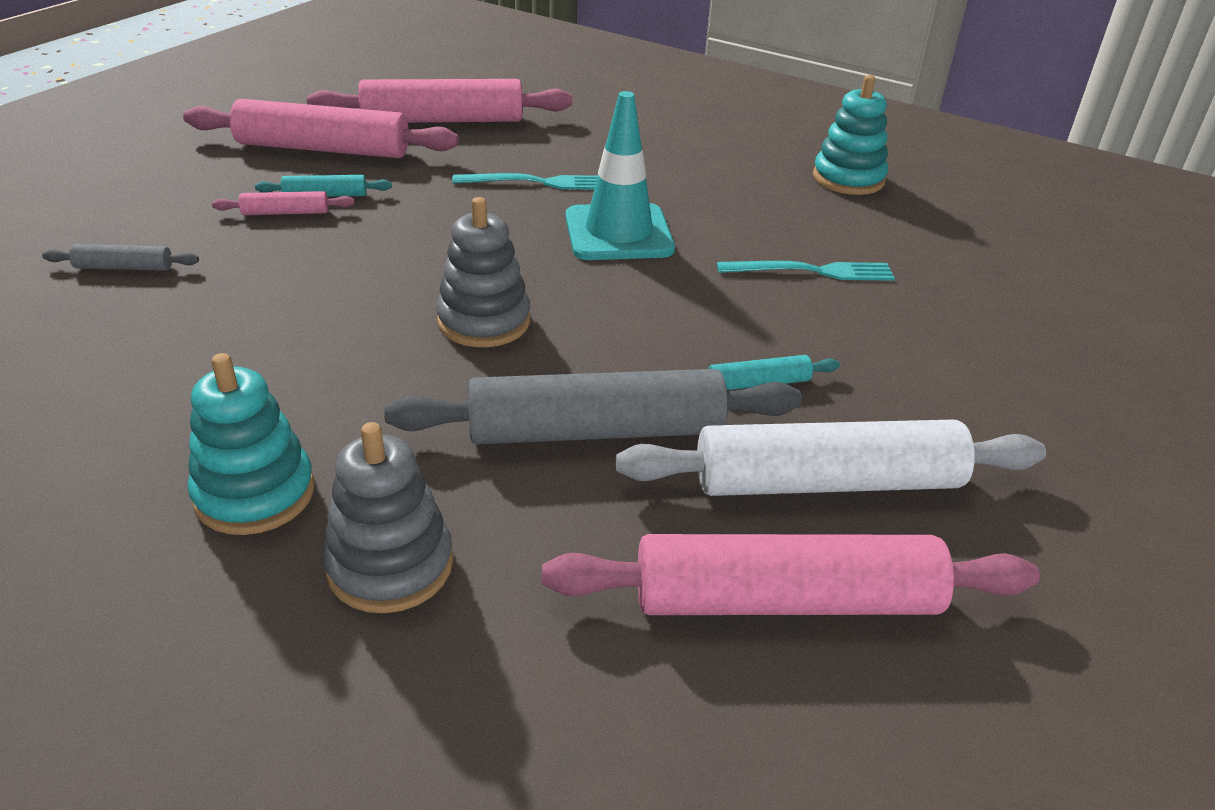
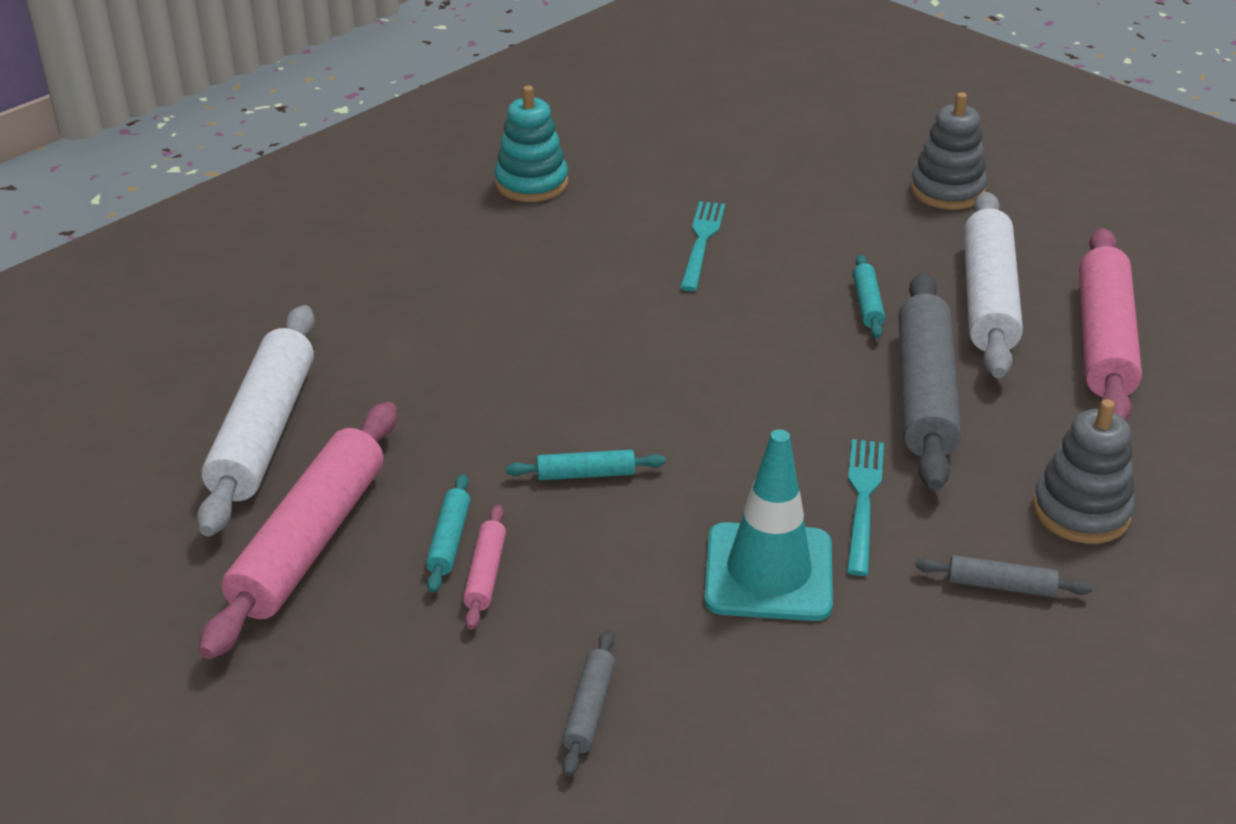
camera: 75 degrees left, 0 degrees up
(255, 494) = (1000, 585): turquoise stacking toy -> grey rolling pin
(414, 242) = (585, 474): none -> turquoise rolling pin
(443, 120) = (264, 432): pink rolling pin -> white rolling pin
(484, 321) = (753, 438): grey stacking toy -> grey stacking toy (947, 191)
(538, 182) = (472, 375): turquoise fork -> turquoise fork (863, 500)
(618, 233) = (603, 336): turquoise traffic cone -> turquoise traffic cone (768, 572)

